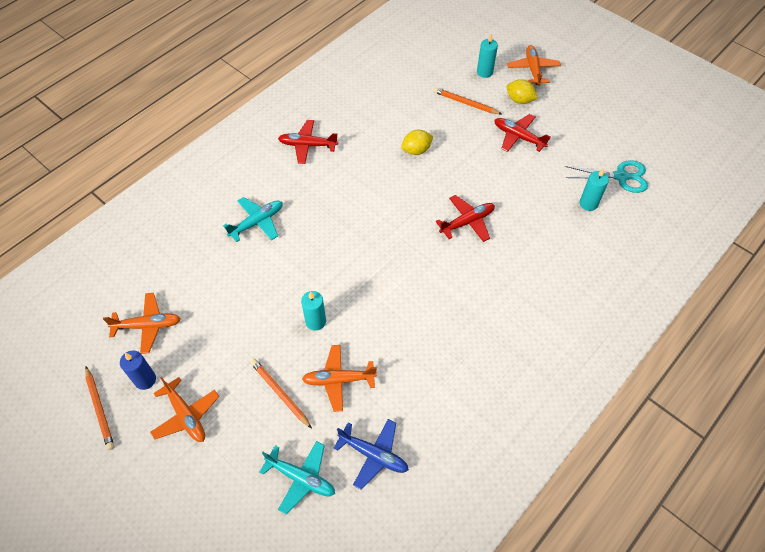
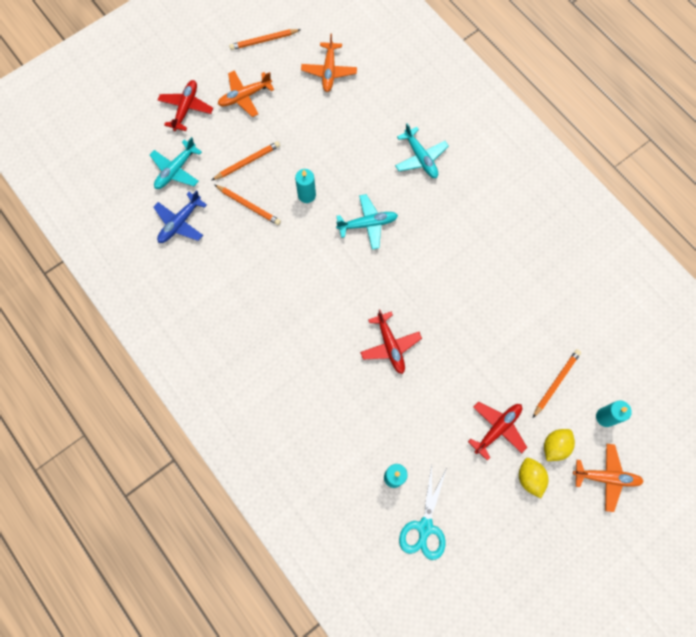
camera: 100 degrees right, 15 degrees up
(145, 380) = (281, 69): blue candle -> none
(307, 145) = (511, 210): red plane -> red plane (186, 108)
(338, 380) = (248, 206): orange plane -> orange pencil
(341, 258) = (367, 224): none -> turquoise plane
(416, 150) = (491, 315): yellow lemon -> yellow lemon (530, 478)

